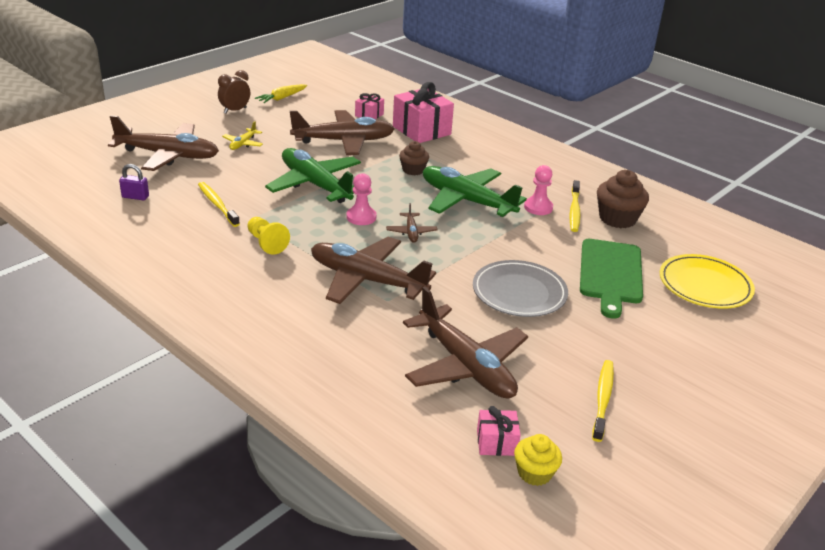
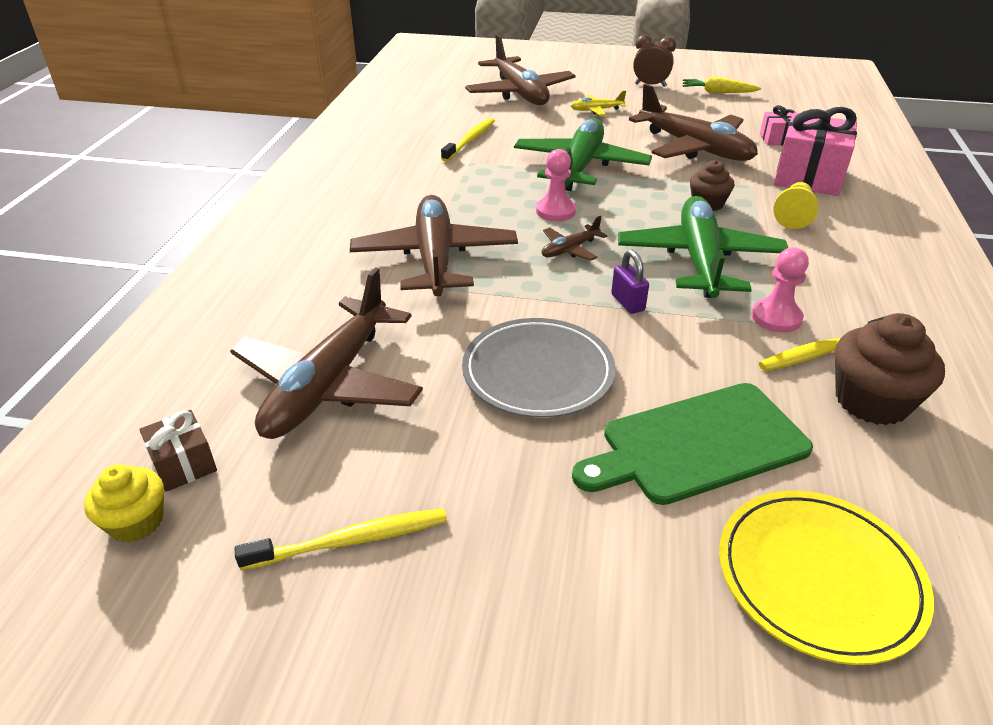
camera: 60 degrees right, 5 degrees up
(135, 197) = (432, 108): purple padlock -> purple padlock (627, 302)
(266, 243) = (435, 184): yellow pawn -> yellow pawn (793, 216)
(496, 442) = (184, 464): pink gift -> brown gift

